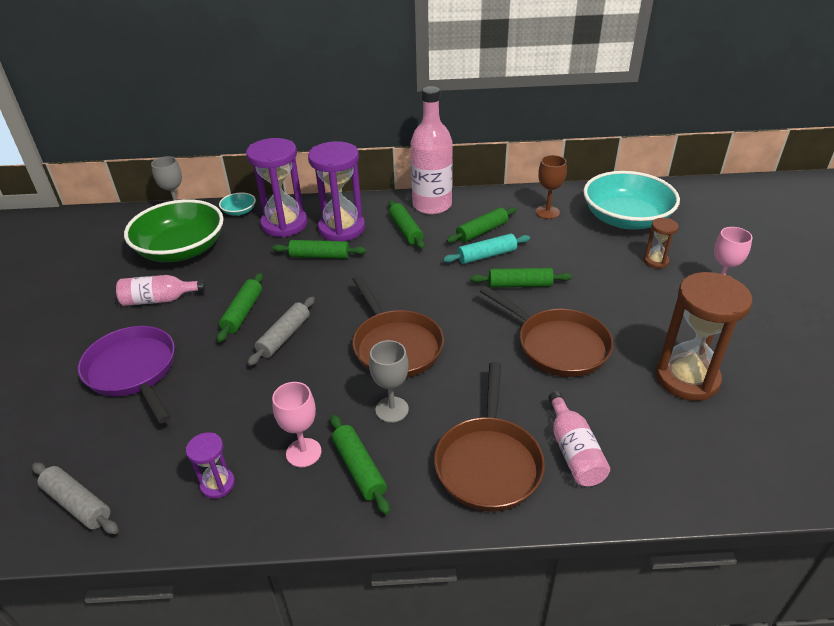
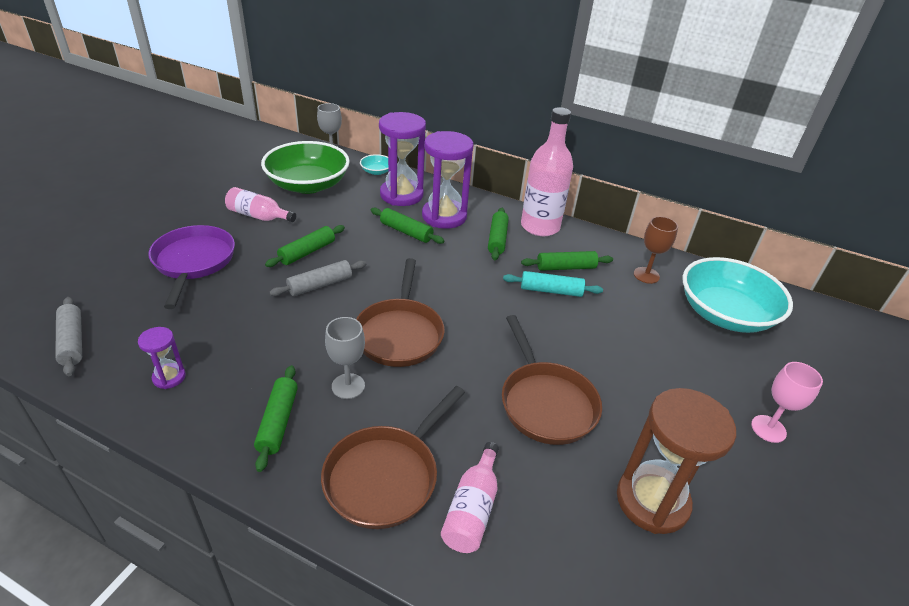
camera: 25 degrees right, 0 degrees up
(303, 452) = (250, 385): pink goblet -> none
(520, 284) = (559, 330): green rolling pin -> none
(656, 261) = (722, 369): brown hourglass -> none

